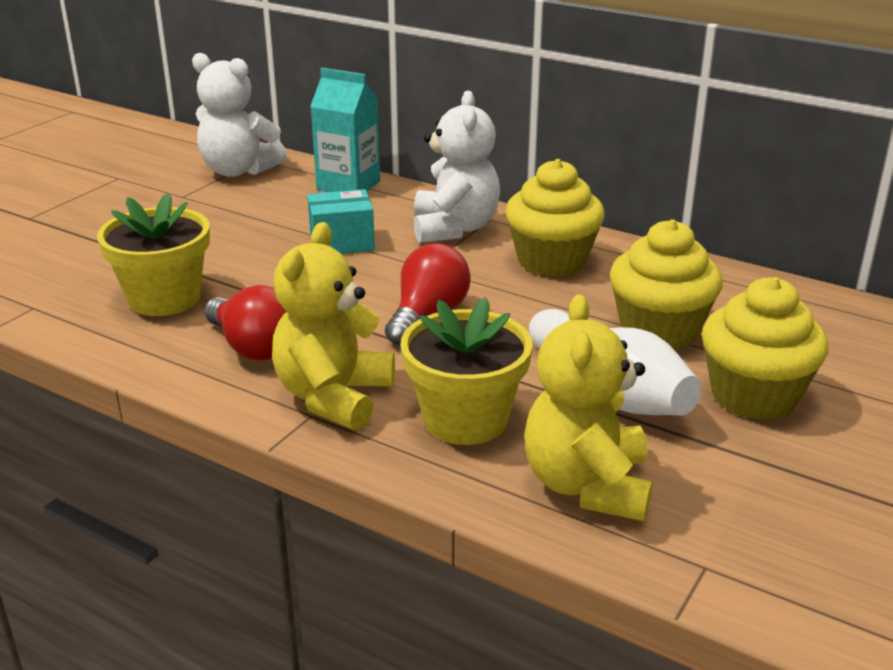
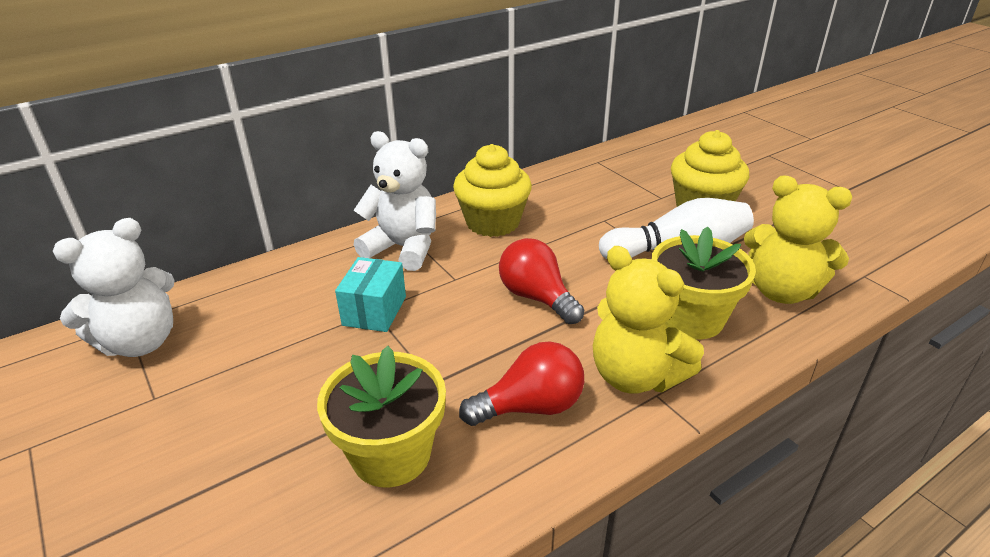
camera: 65 degrees left, 5 degrees up
(348, 186) = (263, 280): turquoise carton -> none
(659, 330) = (614, 213): yellow cupcake -> none

